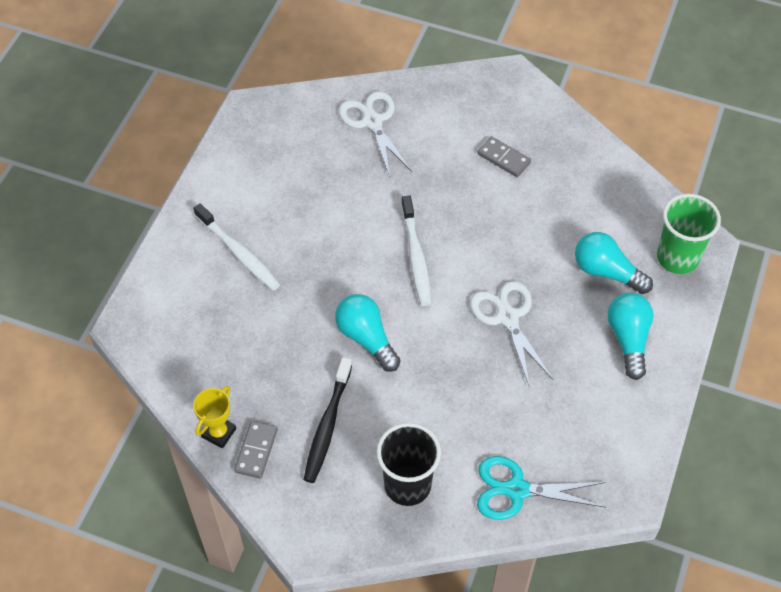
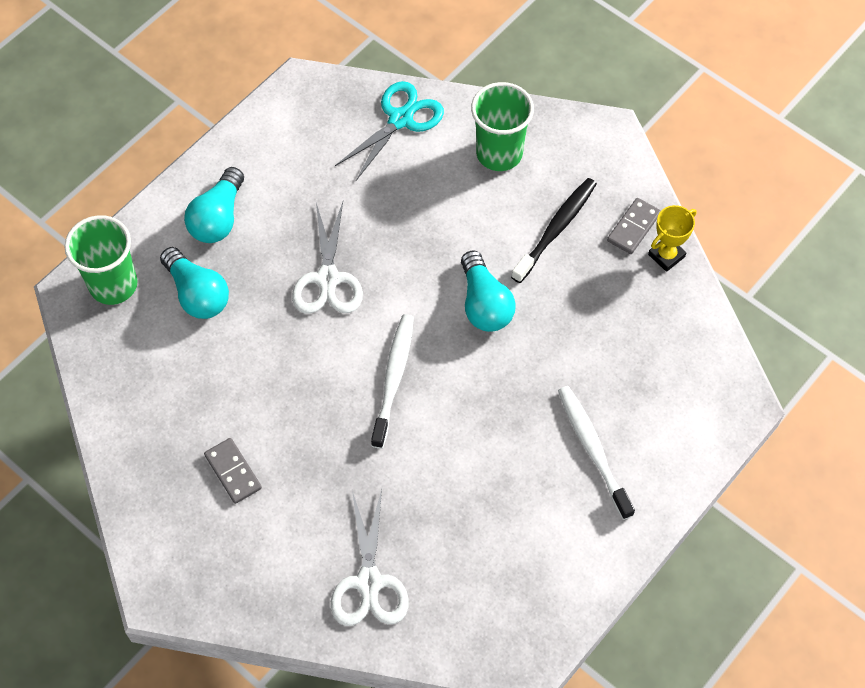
camera: 160 degrees left, 5 degrees up
(407, 485) = (499, 153): black cup -> green cup
(516, 490) = (400, 119): turquoise scissors -> turquoise scissors turned 75 degrees counterclockwise

